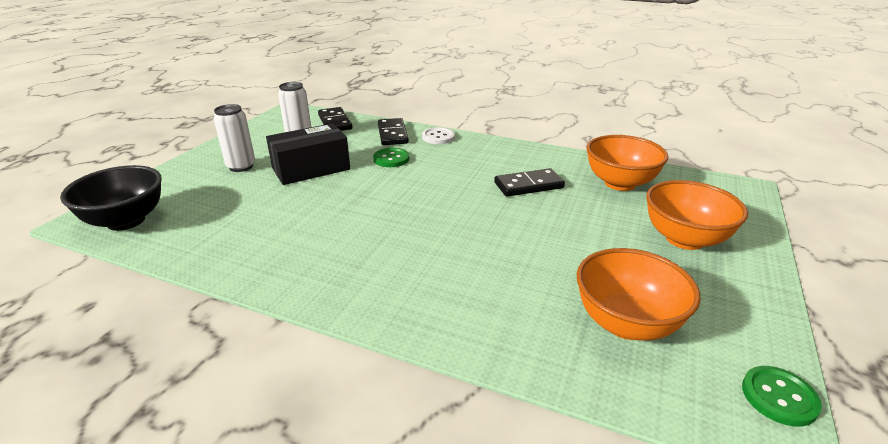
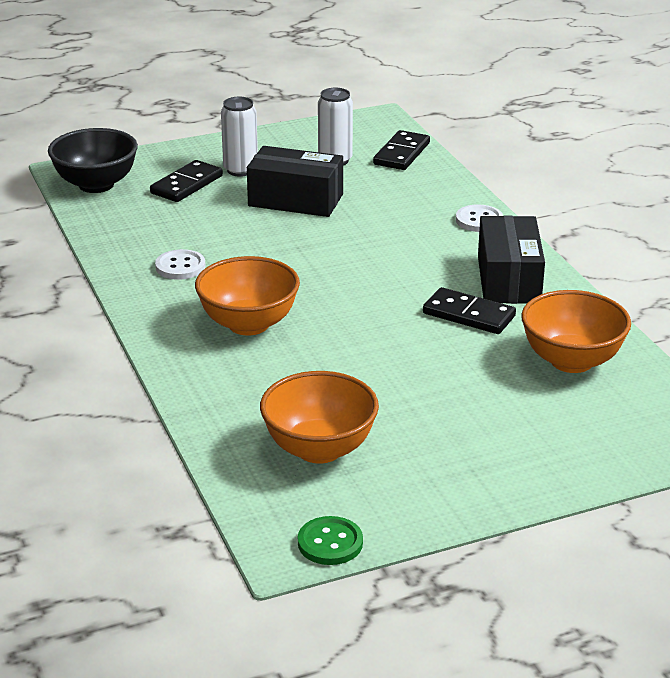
camera: 45 degrees right, 0 degrees up
(295, 247) = (180, 266): none -> white button
(391, 159) = (385, 223): green button -> none
(392, 134) = (437, 195): black domino -> black domino (187, 185)
(510, 158) = (508, 279): none -> black box
(684, 239) = (512, 435): orange bowl -> orange bowl (248, 324)

